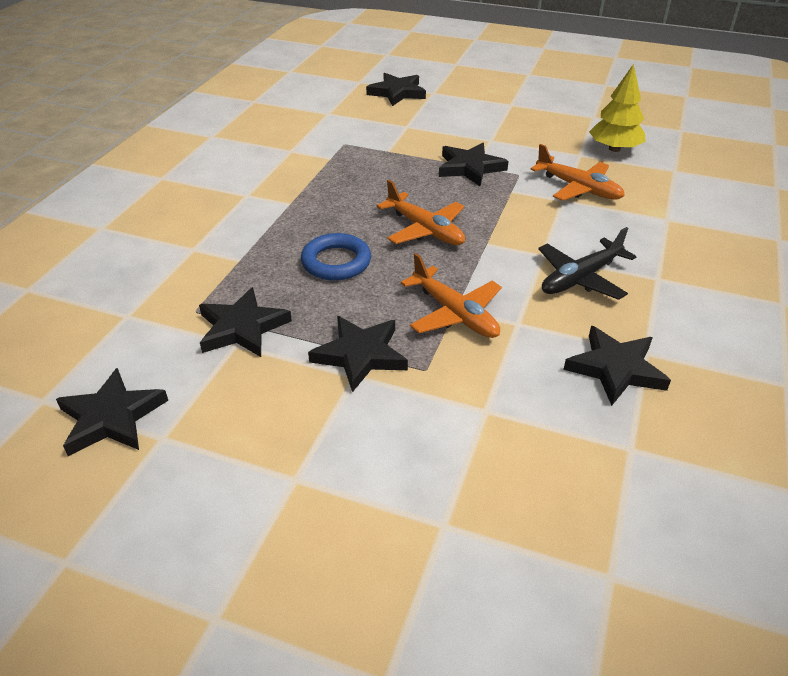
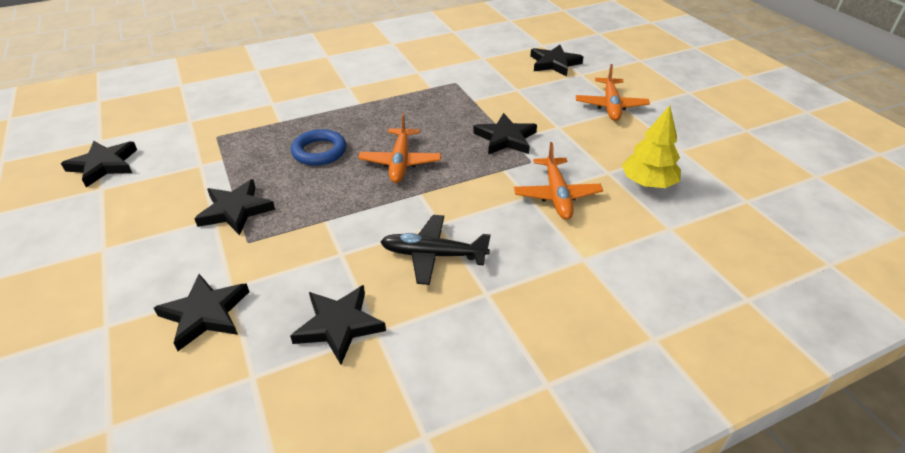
camera: 45 degrees right, 0 degrees up
(242, 328) = (217, 158): black star -> black star (205, 314)
(454, 313) = (320, 222): orange plane -> orange plane (610, 105)

